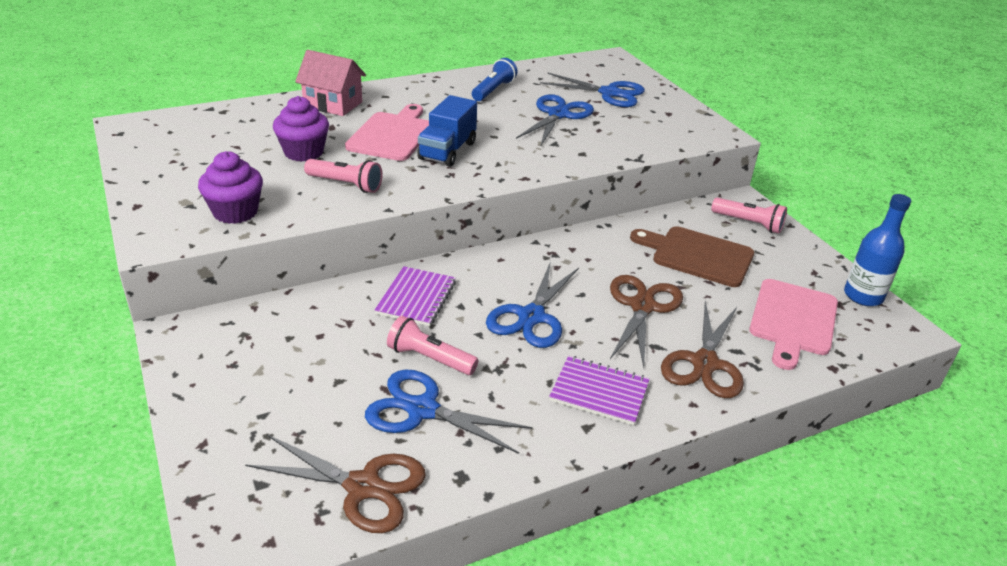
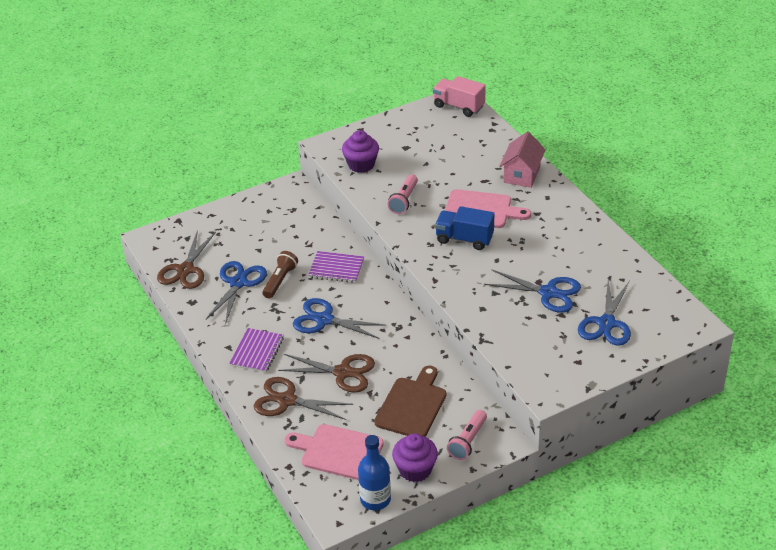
camera: 90 degrees right, 5 degrees up
(148, 126) = (458, 106): none -> pink truck
(303, 152) = (442, 175): purple cupcake -> purple cupcake (415, 470)
(430, 358) = (280, 281): pink flashlight -> brown flashlight
(493, 90) = (582, 253): blue flashlight -> none

